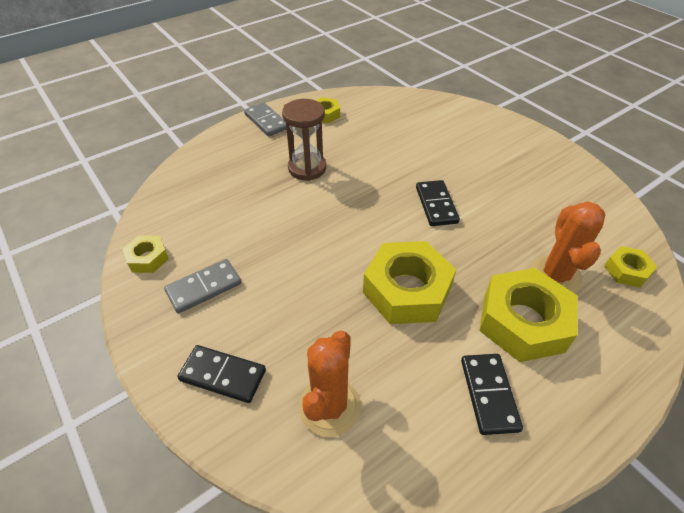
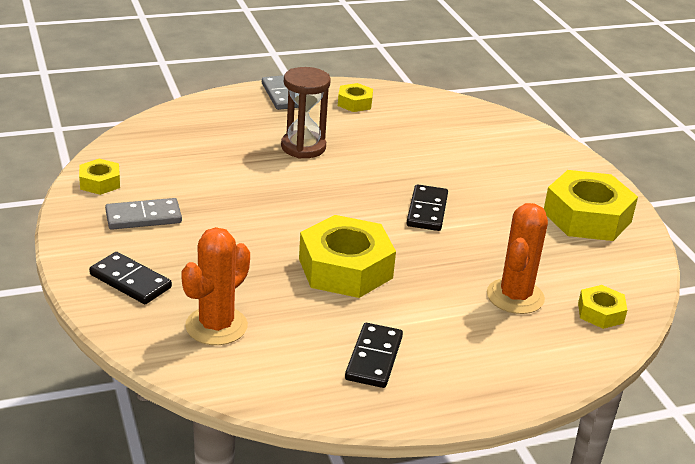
camera: 15 degrees right, 15 degrees down
(523, 322) = (450, 320): yellow nut -> yellow nut (587, 217)

